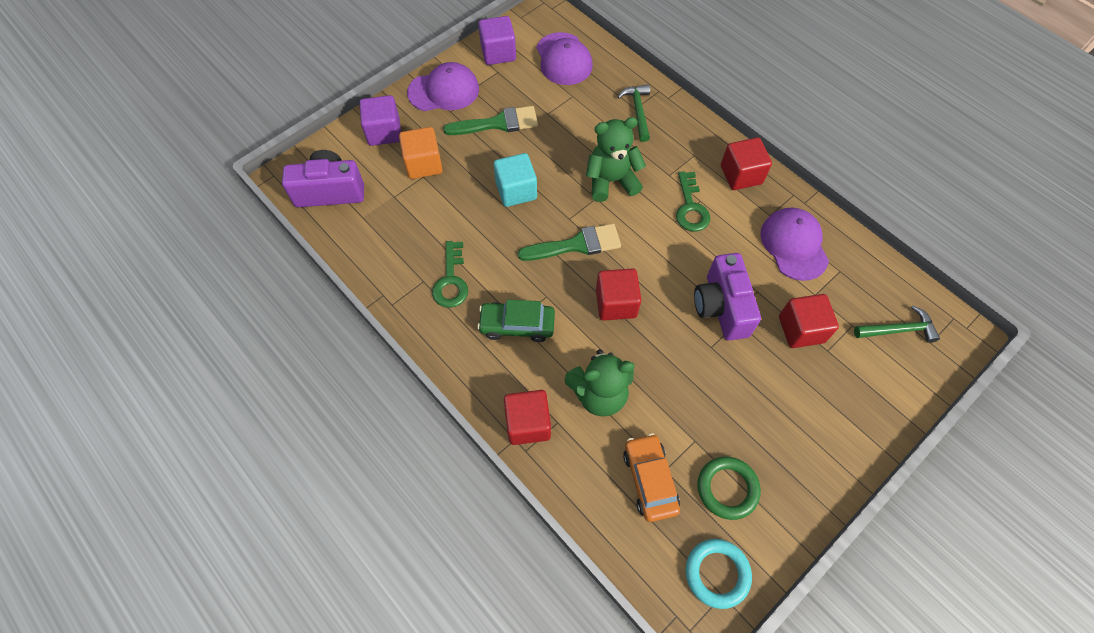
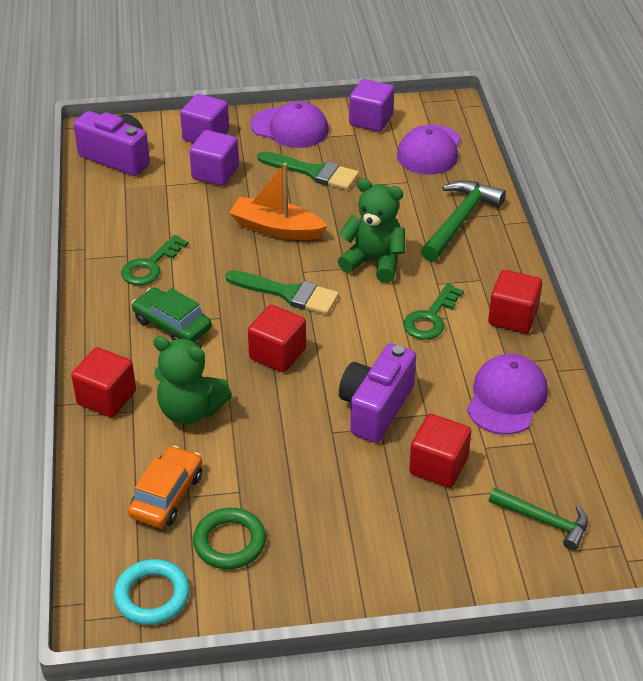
camera: 35 degrees right, 20 degrees down
(423, 164) = (215, 173): orange cube -> purple cube
(516, 190) = (276, 229): turquoise cube -> orange boat
(638, 111) = (460, 220): green hammer -> green hammer, size x1.54

